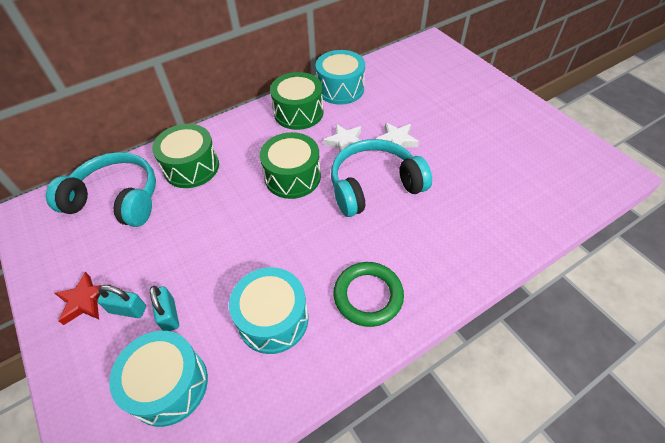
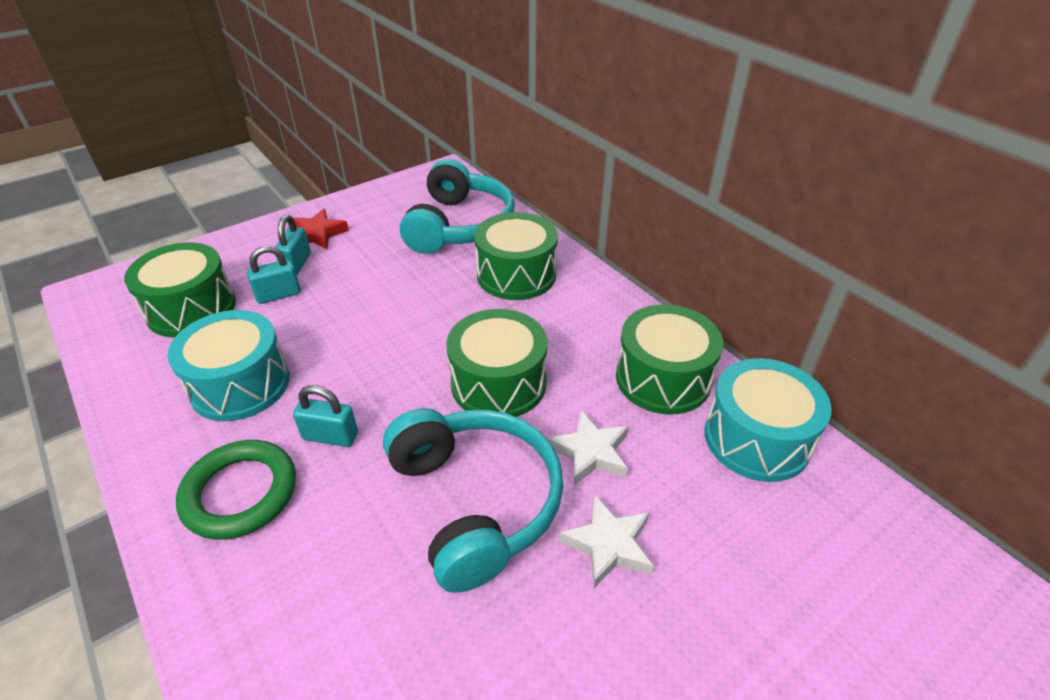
camera: 85 degrees right, 10 degrees down
(169, 385) = (191, 309): turquoise drum -> green drum
(326, 255) = (330, 436): none -> turquoise padlock

